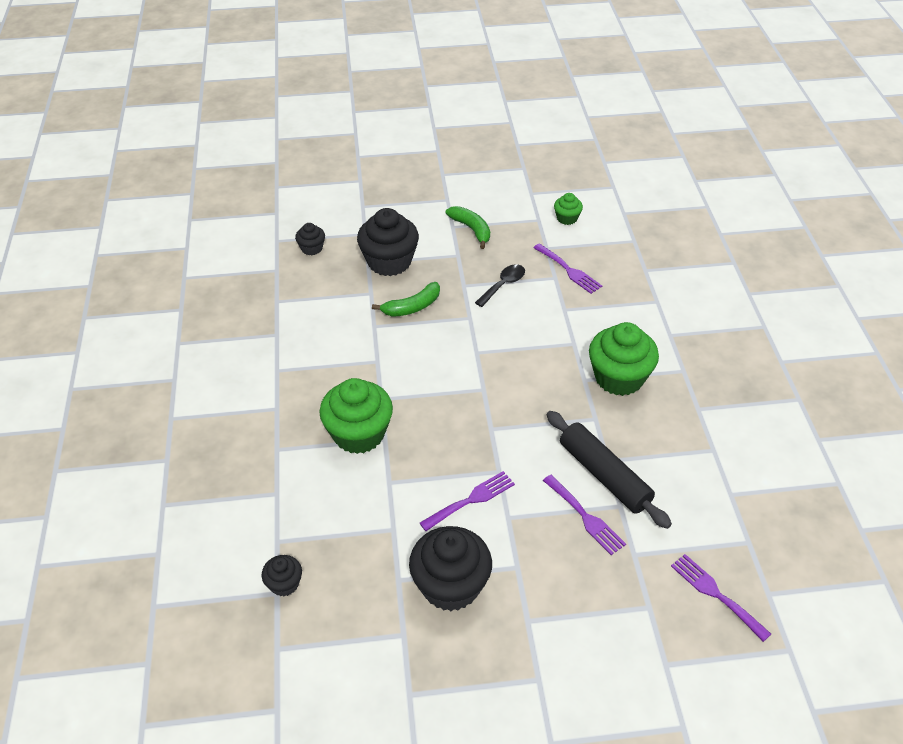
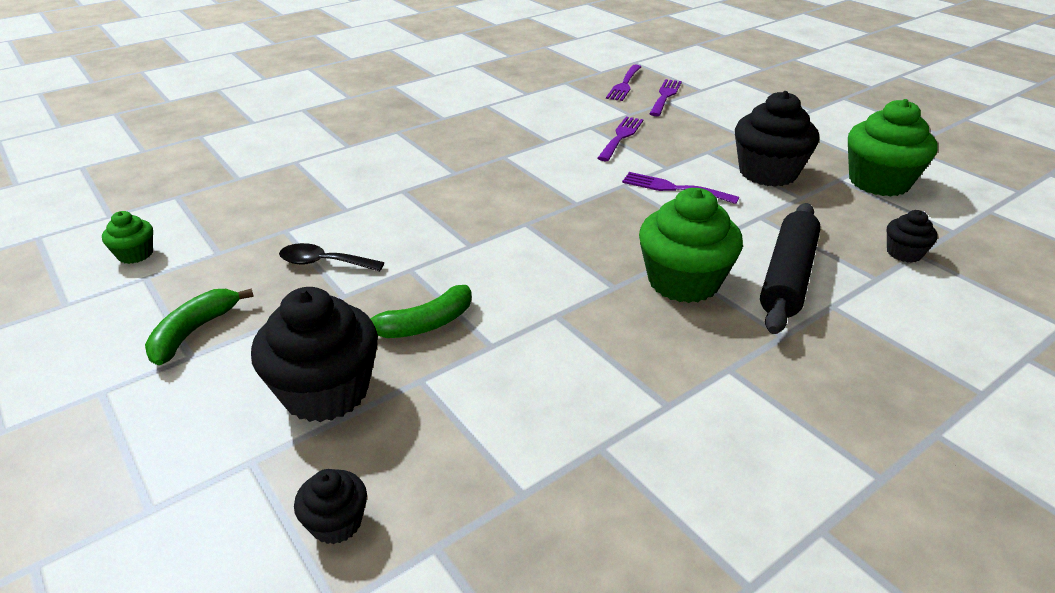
camera: 120 degrees left, 10 degrees down
(412, 307) = (424, 324): green banana -> green banana turned 120 degrees clockwise
(569, 270) = (264, 224): purple fork -> purple fork (665, 96)
(604, 475) = (567, 139): black rolling pin -> black rolling pin (787, 277)
(619, 377) = (435, 157): green cupcake -> green cupcake (879, 182)

